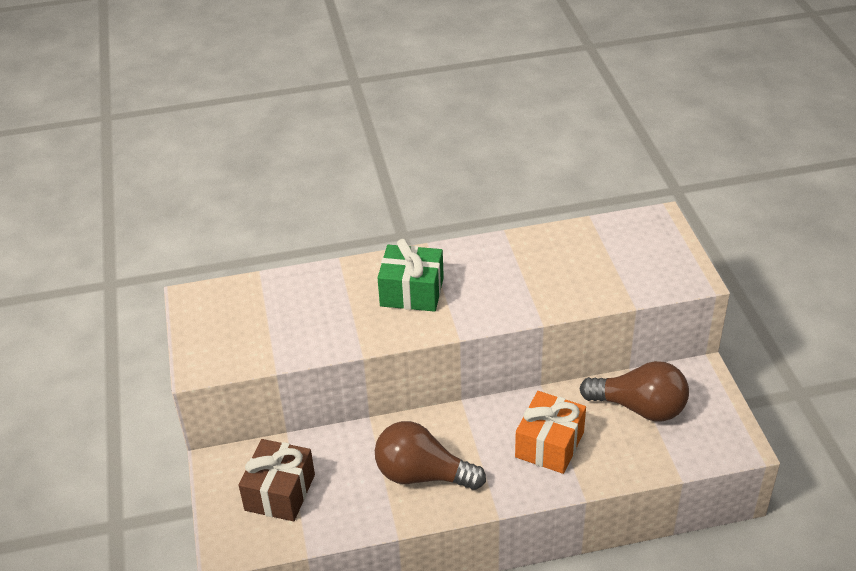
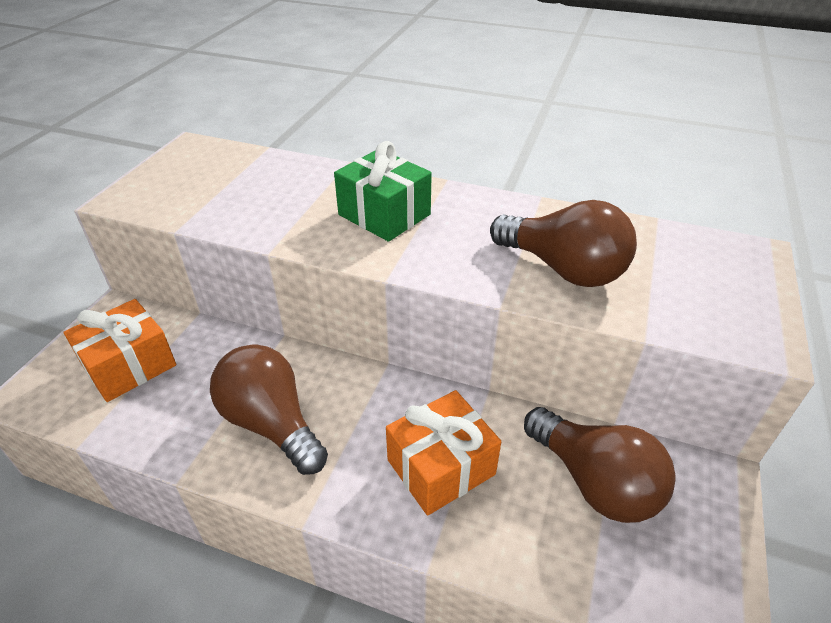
camera: 30 degrees right, 0 degrees up
(280, 492) = (129, 366): brown gift -> orange gift
(559, 281) = (563, 269): none -> brown light bulb

